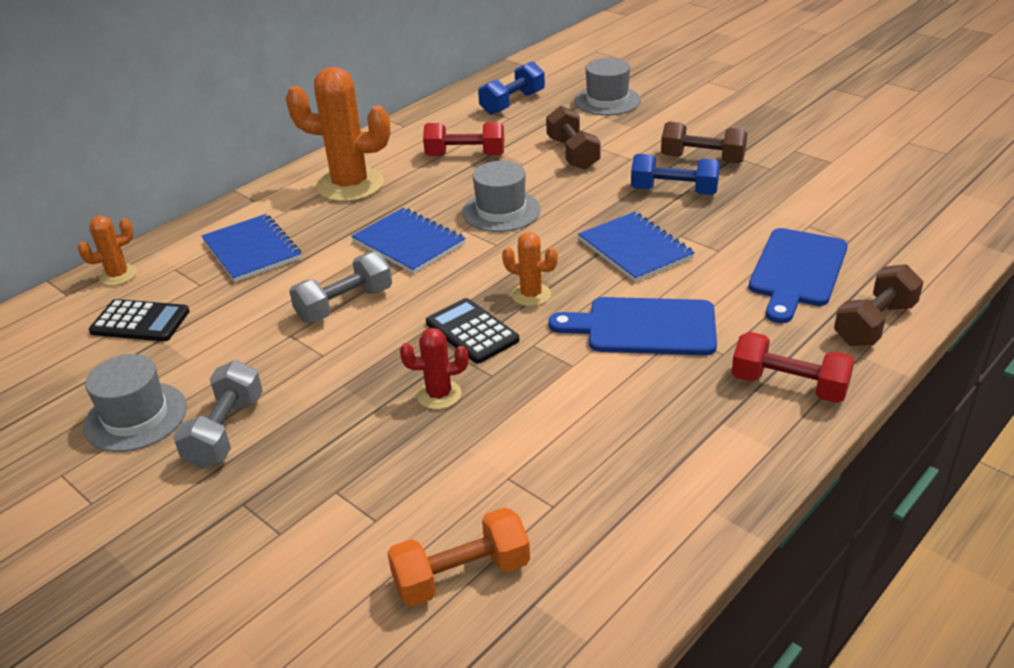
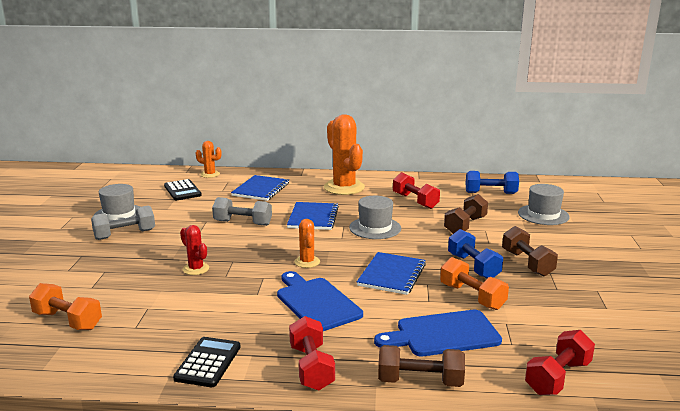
camera: 50 degrees right, 15 degrees down
(472, 331) = (256, 258): black calculator -> black calculator (208, 362)
(737, 221) = (472, 297): none -> orange dumbbell
(928, 243) = (558, 377): none -> red dumbbell

